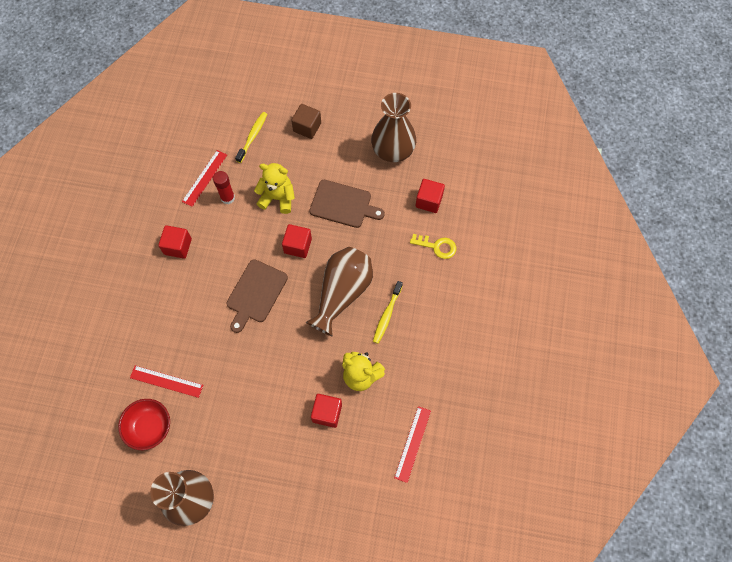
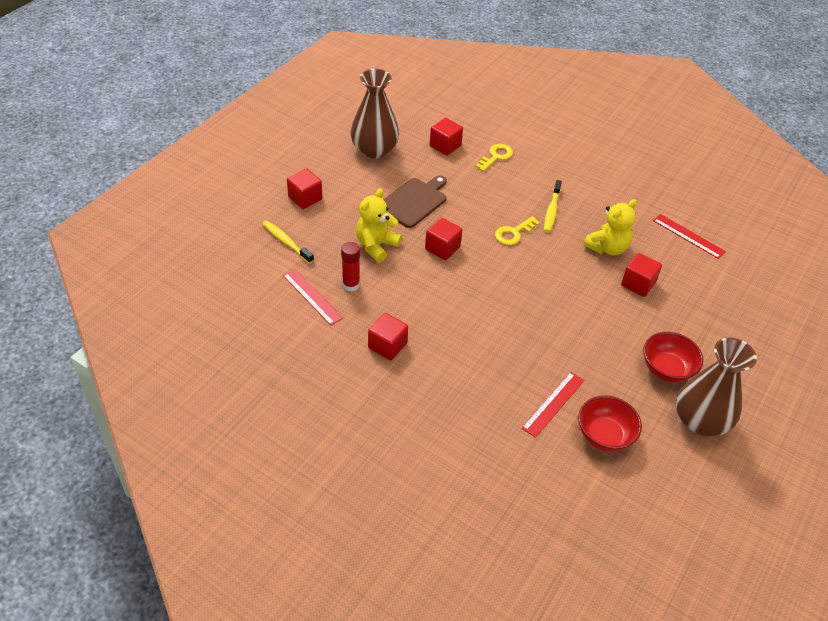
camera: 70 degrees left, 20 degrees down
(236, 460) = (667, 369): none -> red bowl
(255, 293) = (481, 297): brown cutting board -> none
(307, 127) = (305, 198): brown cube -> red cube
(342, 293) = (513, 233): brown vase -> yellow key
(387, 315) = (551, 211): yellow toothbrush -> yellow toothbrush turned 60 degrees clockwise

